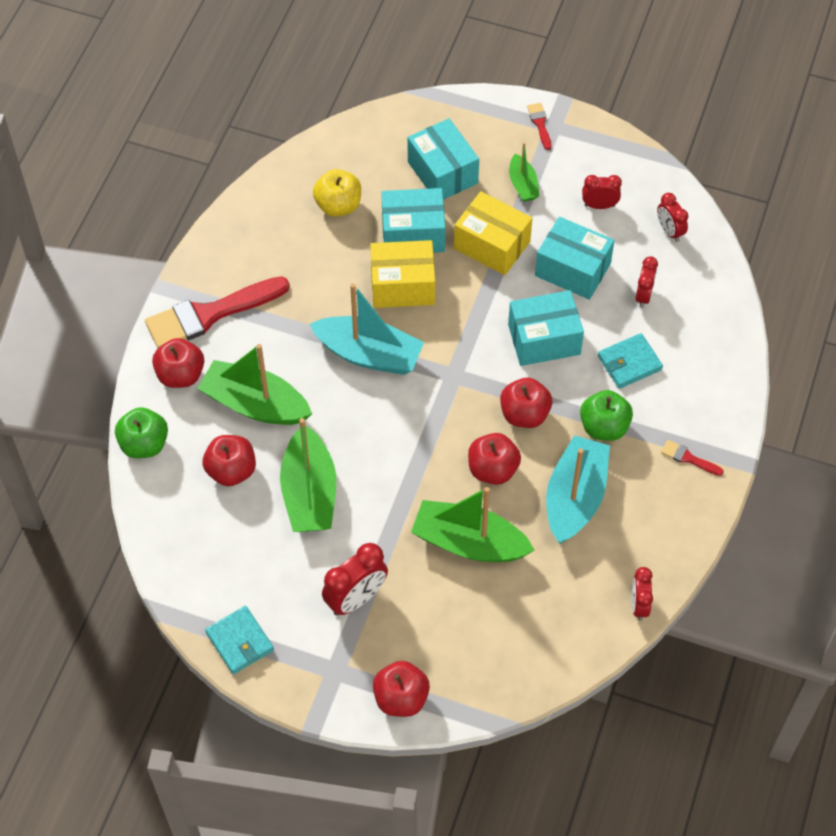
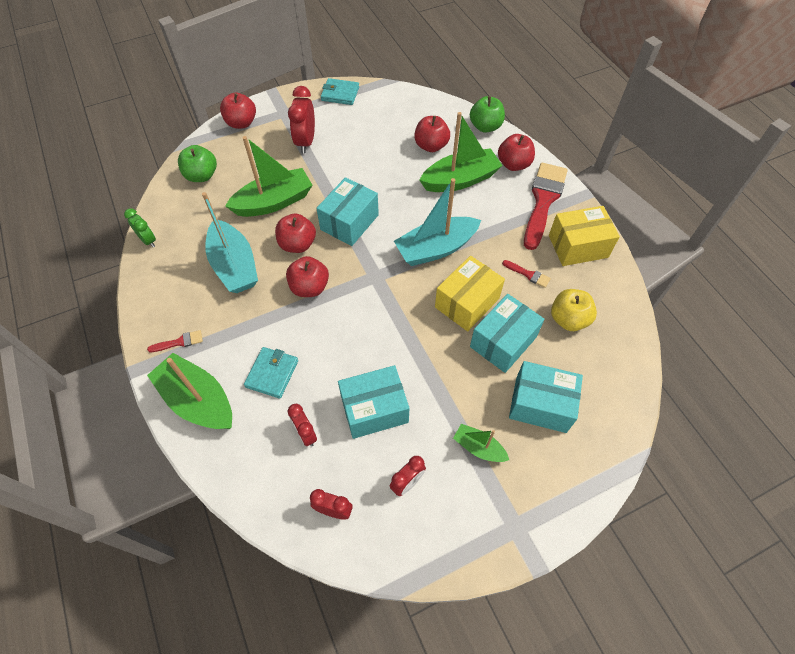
camera: 135 degrees right, 0 degrees up
(309, 493) = (382, 164): green boat -> green boat (198, 400)
(492, 245) = (446, 379): yellow box -> yellow box (578, 246)
(540, 124) = (527, 519): red brush -> red brush (528, 274)
(544, 339) = (344, 342): turquoise box -> turquoise box (349, 222)
(604, 427) = (252, 318): green apple -> green apple (202, 176)
(639, 605) = (148, 240): red clock -> green clock

